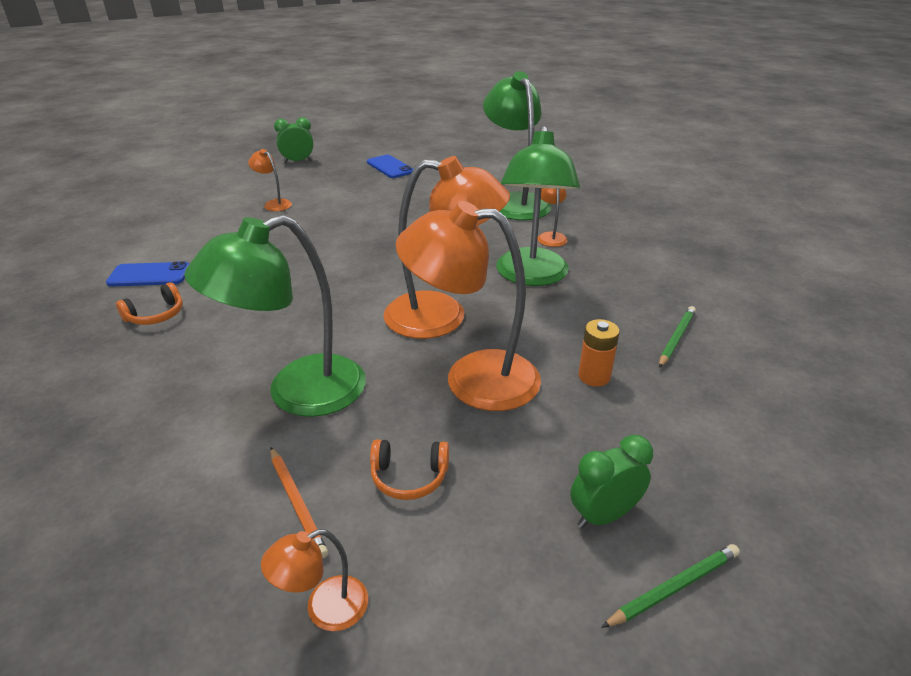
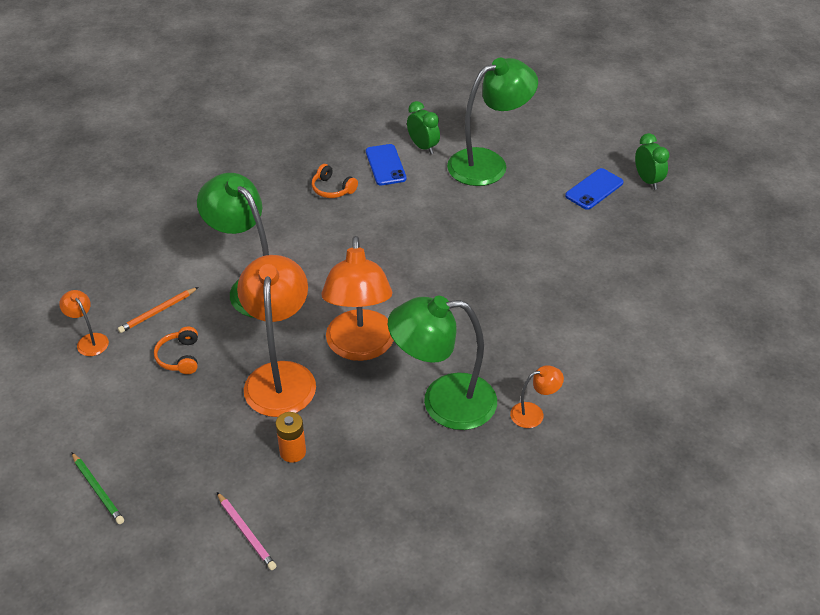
camera: 80 degrees right, 10 degrees up
(274, 204) = (535, 193): orange lamp -> none
(390, 167) = (666, 255): blue phone -> blue phone (594, 189)
(515, 202) = (613, 376): green lamp -> green lamp (488, 163)
(603, 515) = (151, 456): green clock -> green clock (423, 147)
(676, 338) = (357, 514): green pencil -> none
(719, 421) = (246, 532): none -> pink pencil

